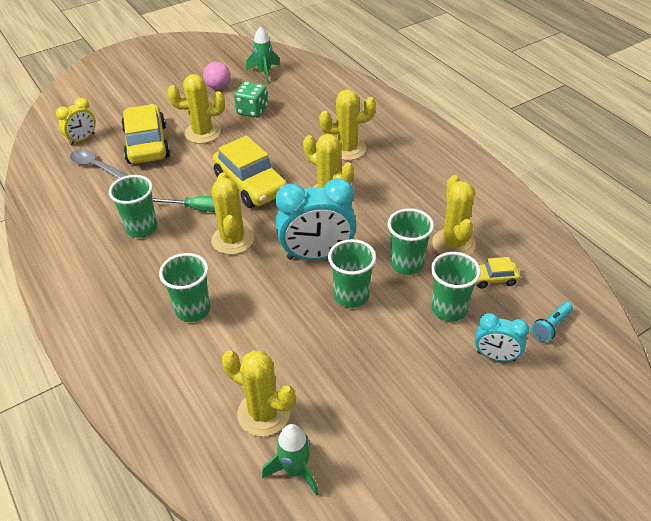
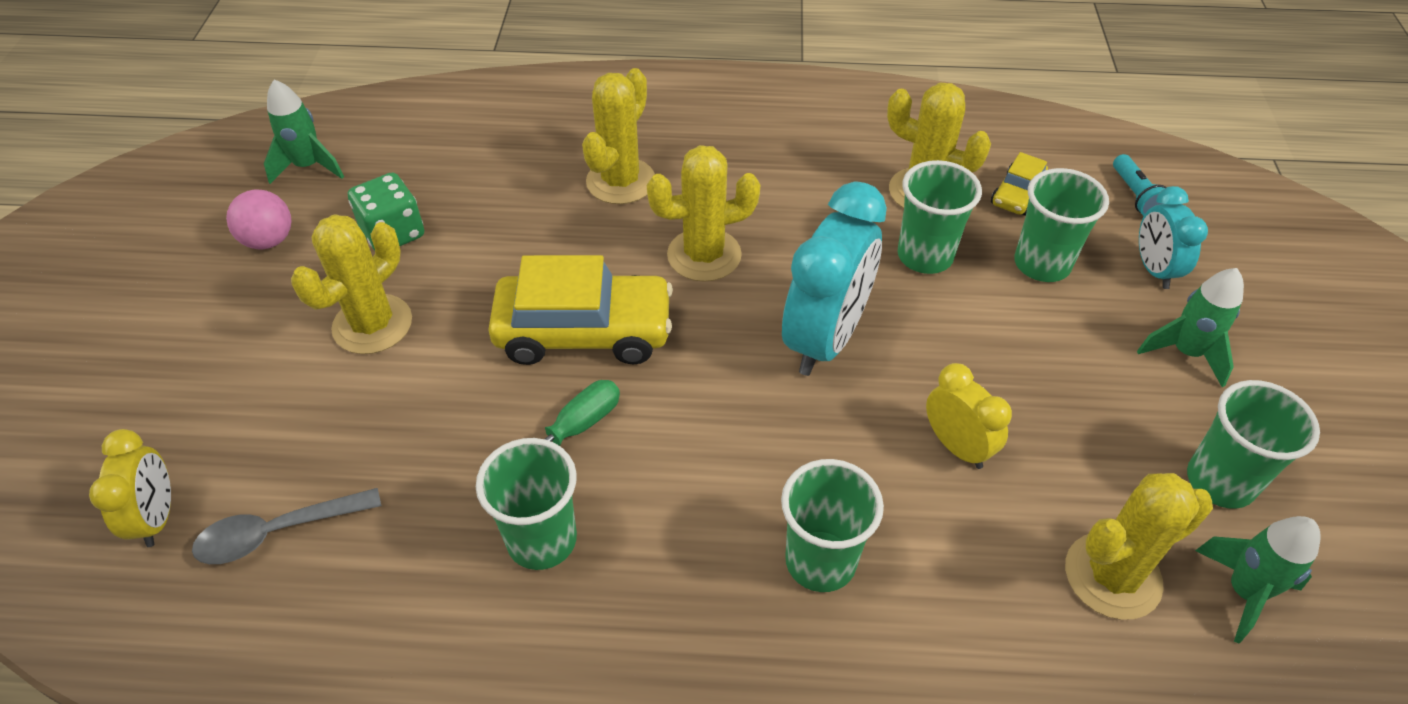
camera: 55 degrees left, 5 degrees up
(147, 144) = (306, 419): yellow car -> none
(232, 240) = (697, 423): yellow cactus -> none
(293, 327) = (957, 446): none -> yellow clock
(351, 296) = (942, 347): green cup -> green cup (1220, 481)
(443, 392) = (1186, 352): none -> green rocket
(496, 356) = (1153, 269): turquoise clock -> turquoise clock turned 120 degrees clockwise

